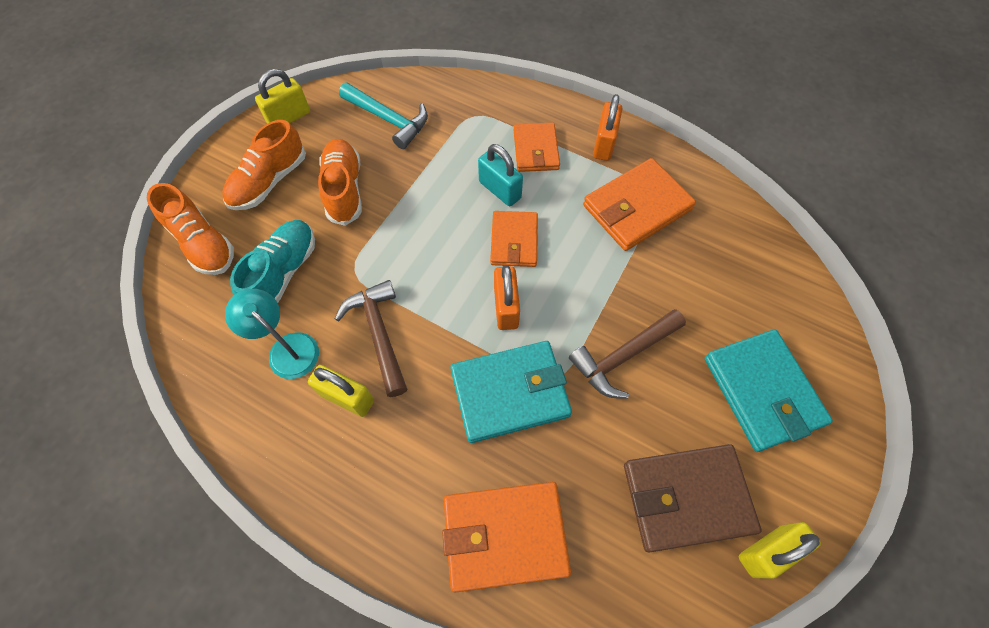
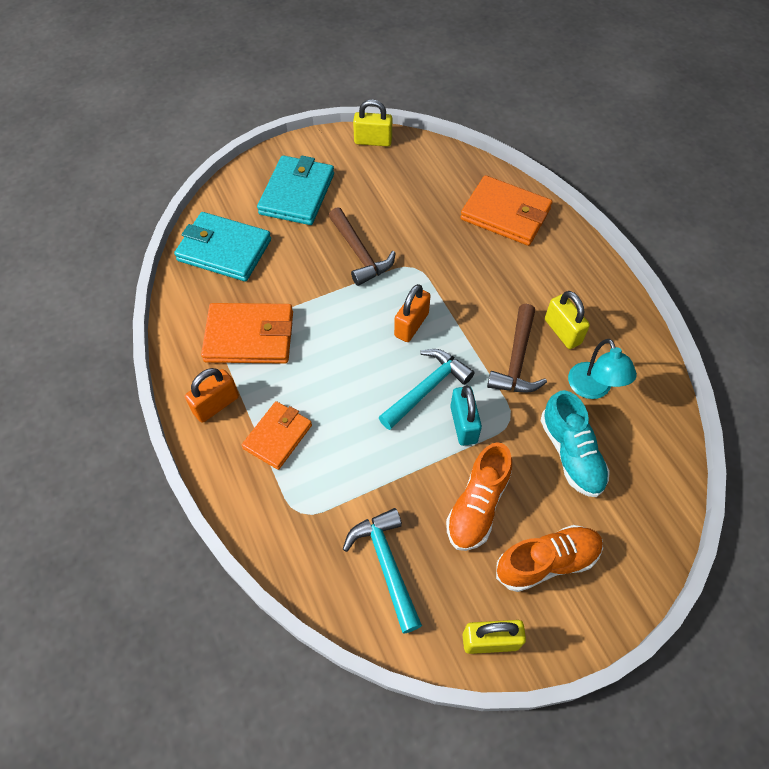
camera: 145 degrees left, 5 degrees down
(203, 243) = (636, 528): orange shoe -> none
(283, 272) = (571, 454): turquoise shoe -> turquoise shoe turned 75 degrees counterclockwise
(446, 255) = (427, 388): none -> turquoise hammer
(500, 190) = (341, 418): turquoise padlock -> turquoise padlock (463, 424)
(510, 392) = (450, 275): turquoise wallet -> turquoise wallet (224, 250)
(514, 241) = (366, 368): orange wallet -> none
(623, 356) = (359, 253): brown hammer -> brown hammer turned 60 degrees clockwise
(686, 498) = (391, 177): brown wallet -> none

